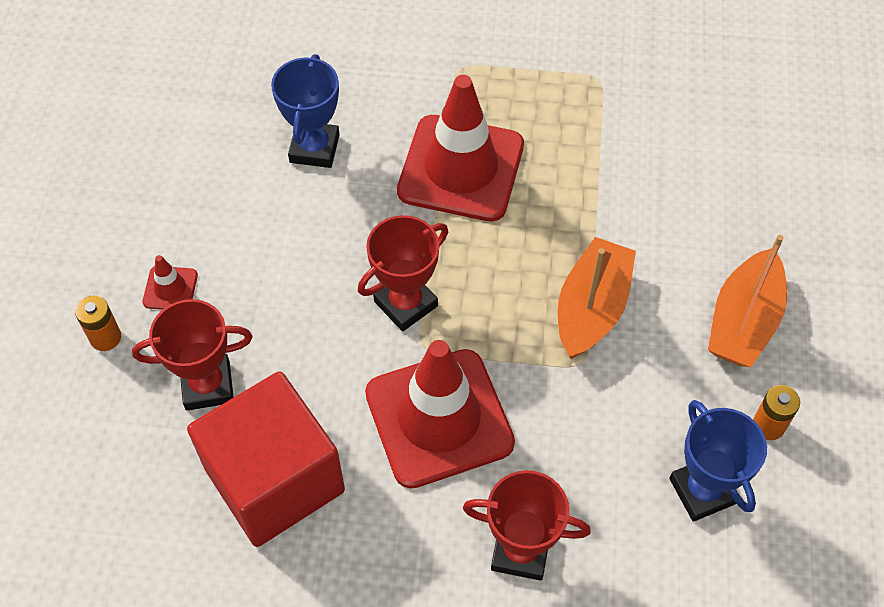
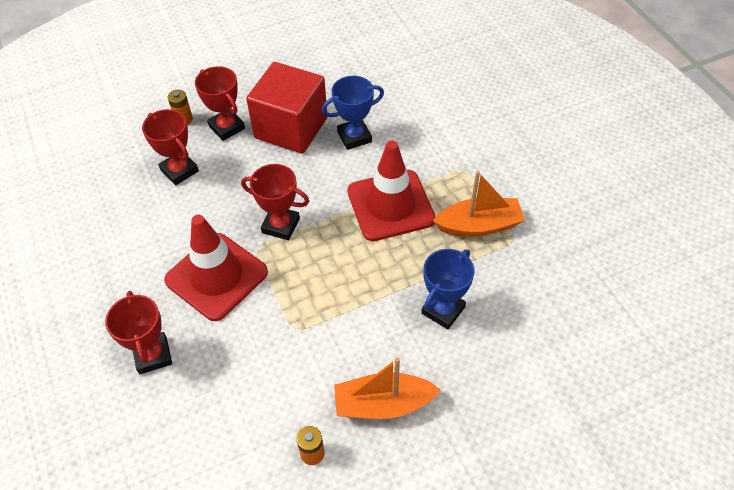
camera: 60 degrees right, 5 degrees down
(170, 289) = (226, 127): red traffic cone -> red trophy
(274, 480) = (140, 224): red cube -> red cube (291, 128)
(591, 308) = (337, 315): orange boat -> orange boat (479, 225)
(702, 491) = (242, 434): blue trophy -> blue trophy (443, 310)

